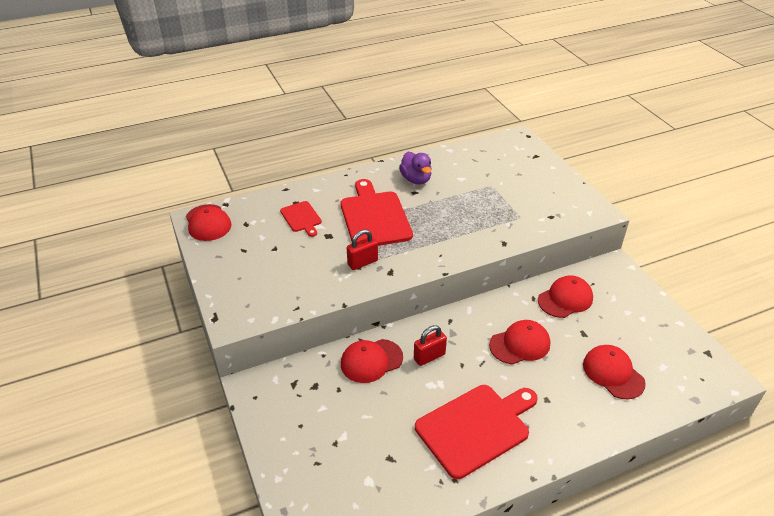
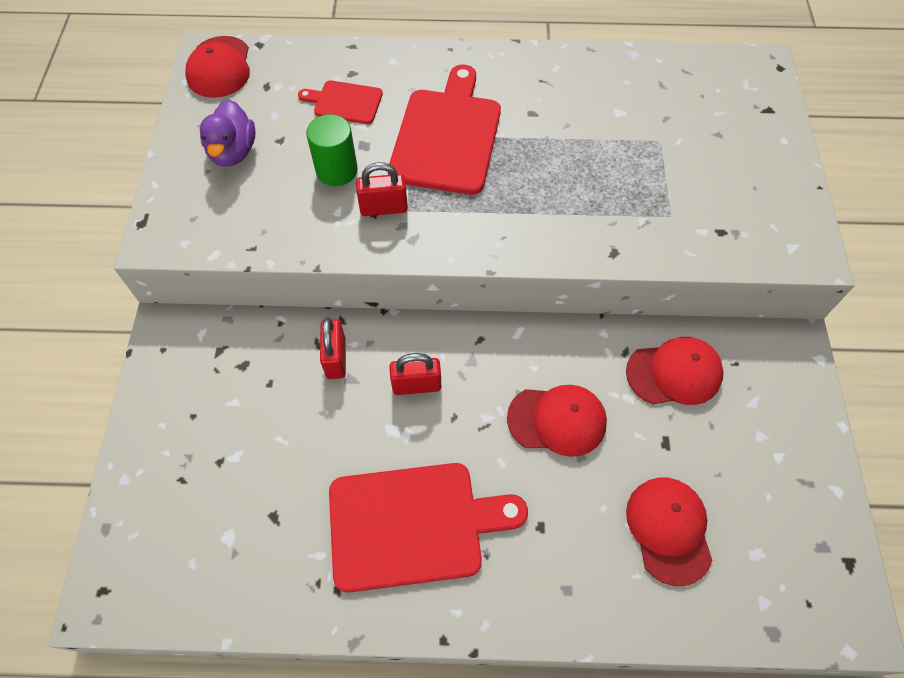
camera: 25 degrees right, 20 degrees up
(301, 218) = (345, 102): red cutting board -> red cutting board turned 105 degrees clockwise
(321, 253) = (337, 170): none -> green cylinder
(371, 361) = (336, 358): red cap -> red padlock
(416, 179) = (548, 91): purple duck -> purple duck (233, 152)

